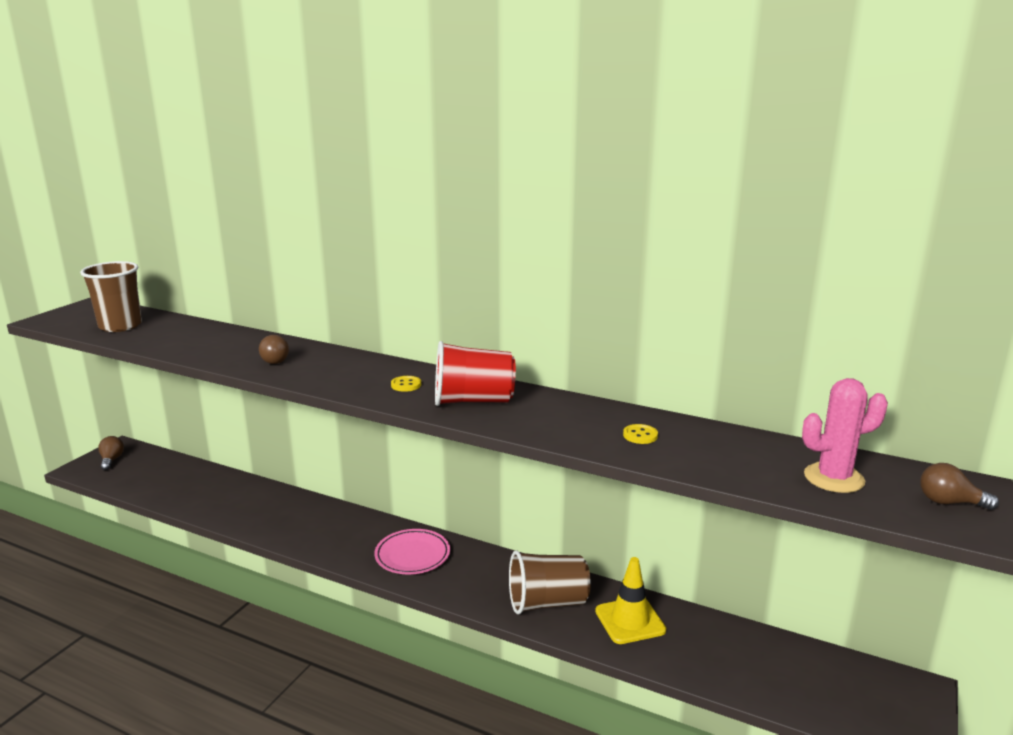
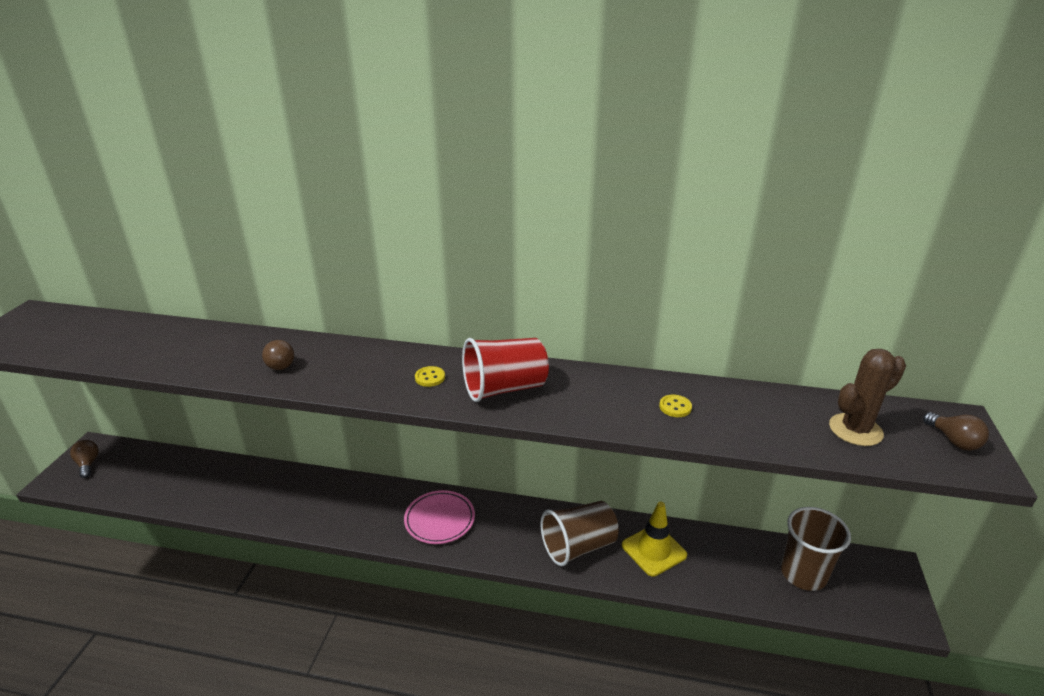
camera: 15 degrees left, 10 degrees up
(120, 326) = (81, 339): brown cup -> brown cup (803, 574)
(834, 478) = (855, 430): pink cactus -> brown cactus
(949, 502) = (953, 441): brown light bulb -> brown light bulb turned 120 degrees counterclockwise

